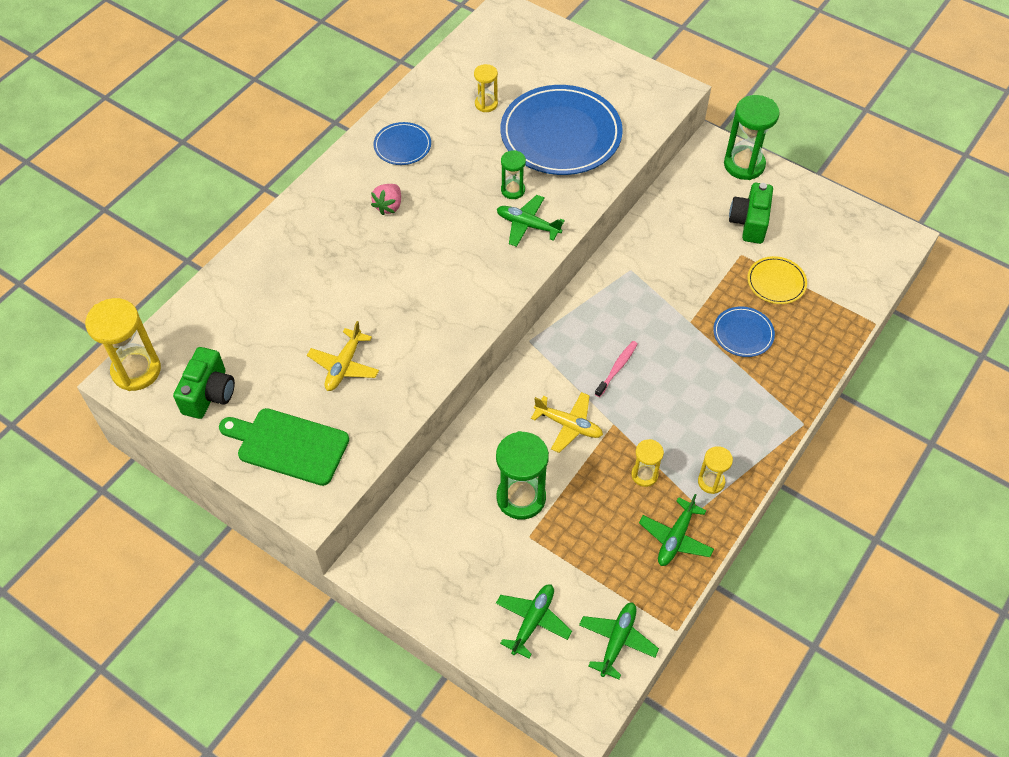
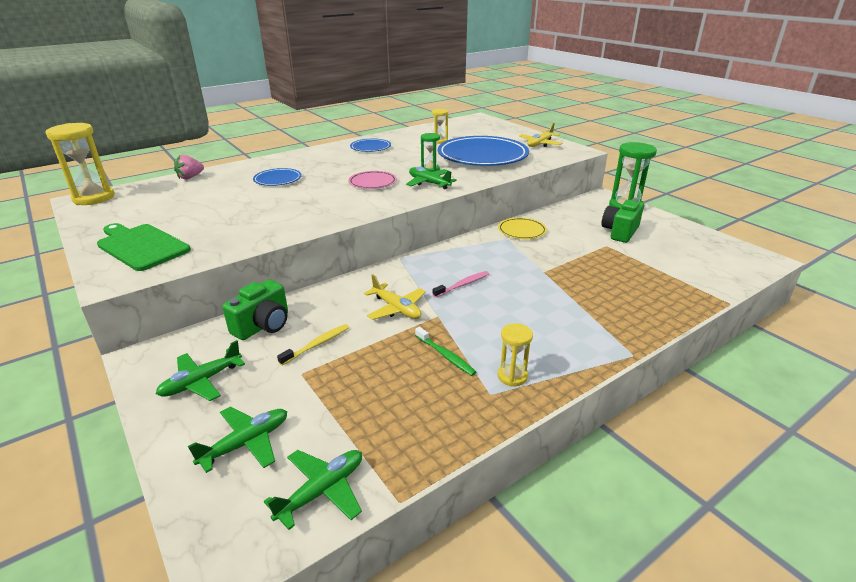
camera: 20 degrees right, 25 degrees down
(209, 394) = (123, 214): green camera -> green camera (263, 325)
(344, 366) = (230, 218): yellow plane -> yellow plane (540, 144)
(389, 206) = (338, 165): pink strawberry -> pink strawberry (190, 177)
(459, 241) = (372, 182): none -> pink plate
(521, 497) = (317, 344): green hourglass -> yellow toothbrush
(644, 475) = (445, 355): yellow hourglass -> green toothbrush
(675, 538) = (449, 412): green plane -> green plane (201, 381)
(743, 333) = (590, 286): blue plate -> blue plate (278, 179)
(776, 282) = (633, 264): yellow plate -> yellow plate (522, 231)

